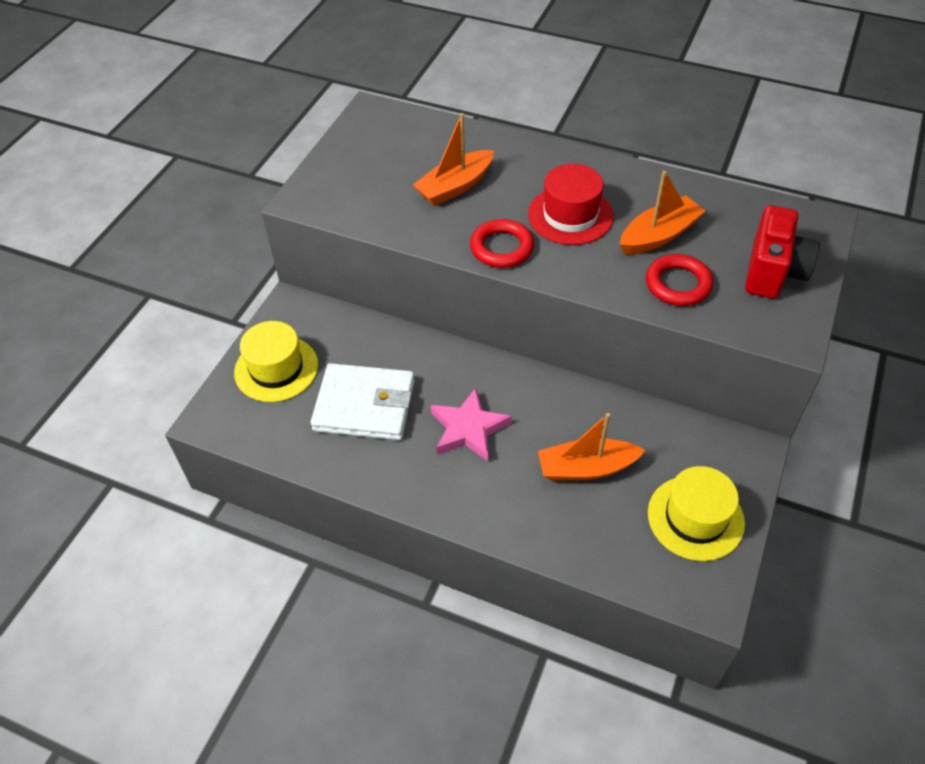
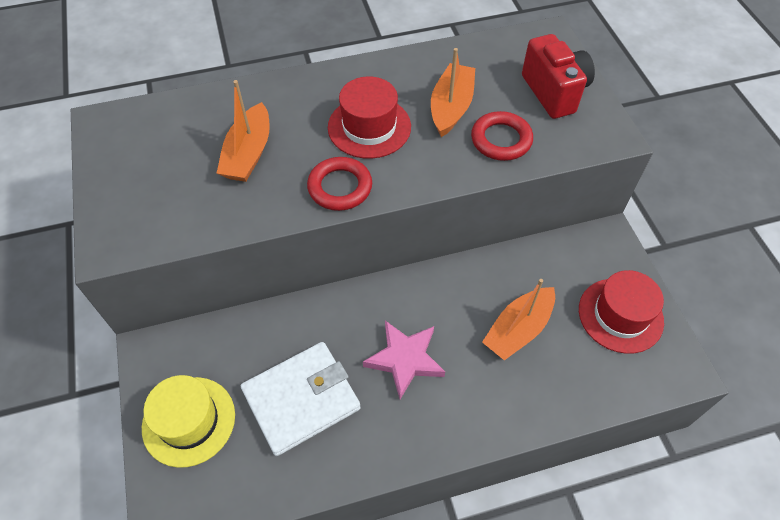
camera: 40 degrees left, 5 degrees up
(695, 518) = (620, 315): yellow hat -> red hat

